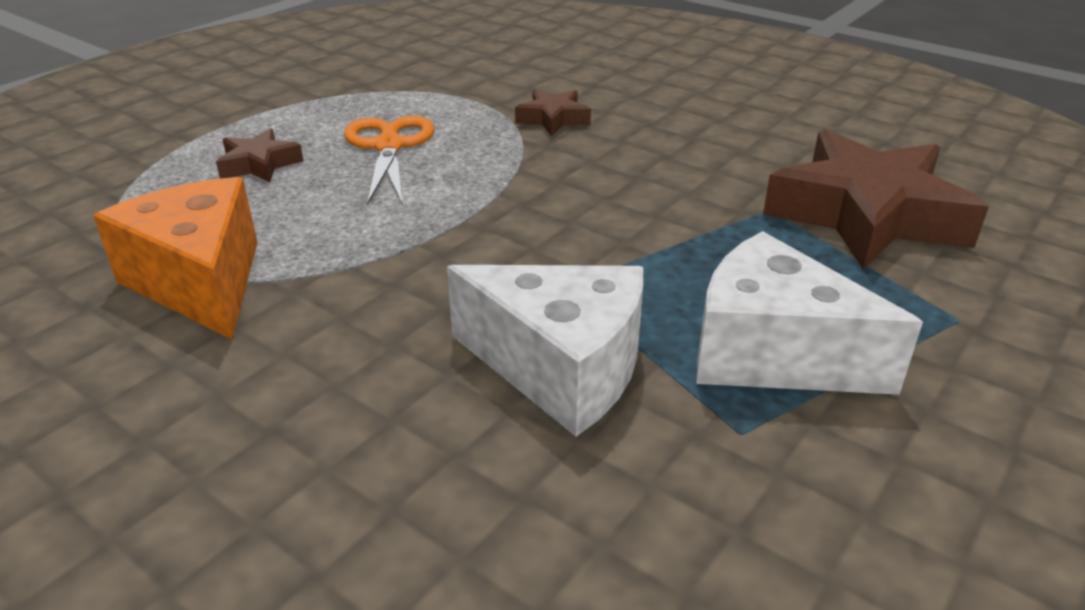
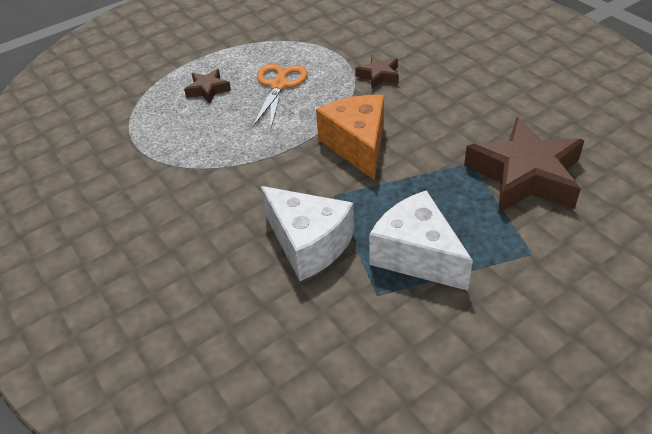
camera: 20 degrees right, 10 degrees up
(200, 282) = (161, 164): orange cheese -> orange cheese (357, 145)

